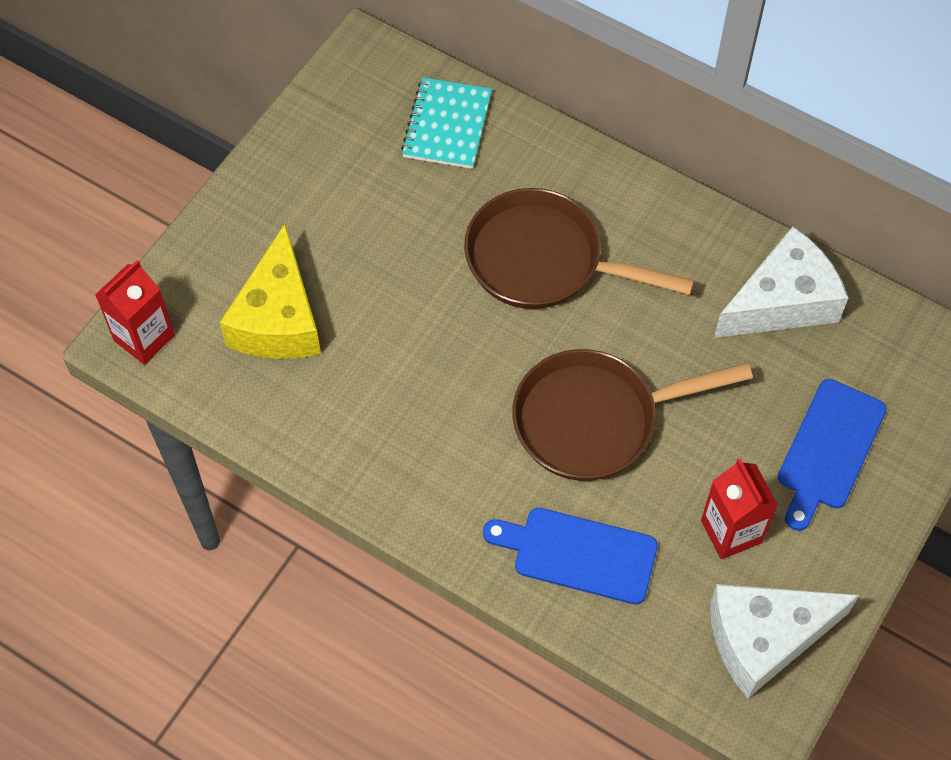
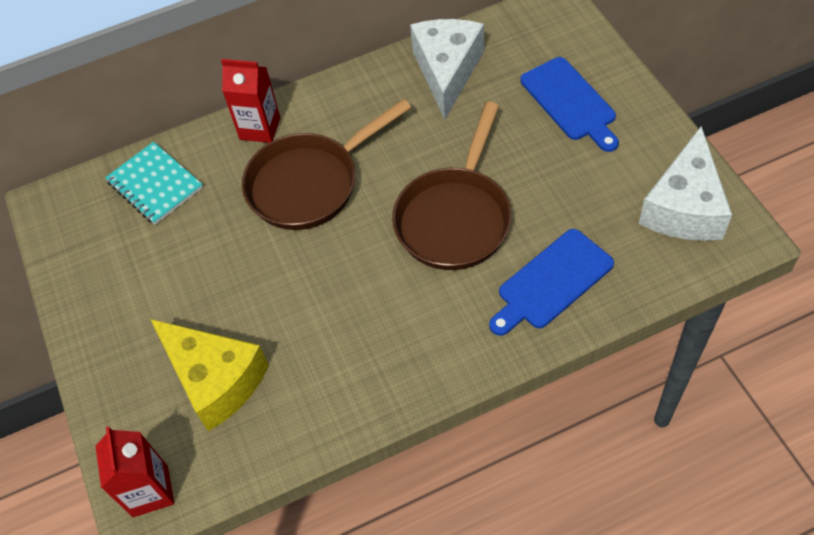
camera: 50 degrees left, 5 degrees down
(731, 531) = (593, 184): red carton -> red carton (260, 128)

